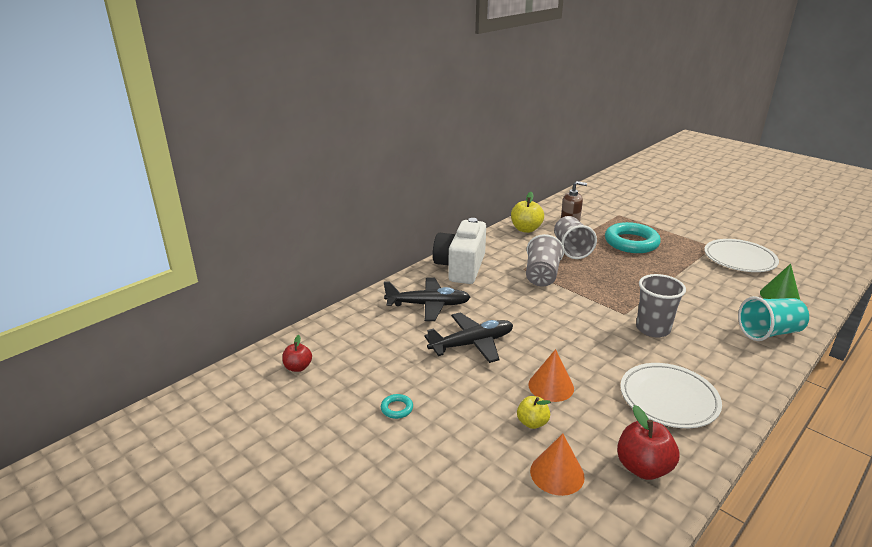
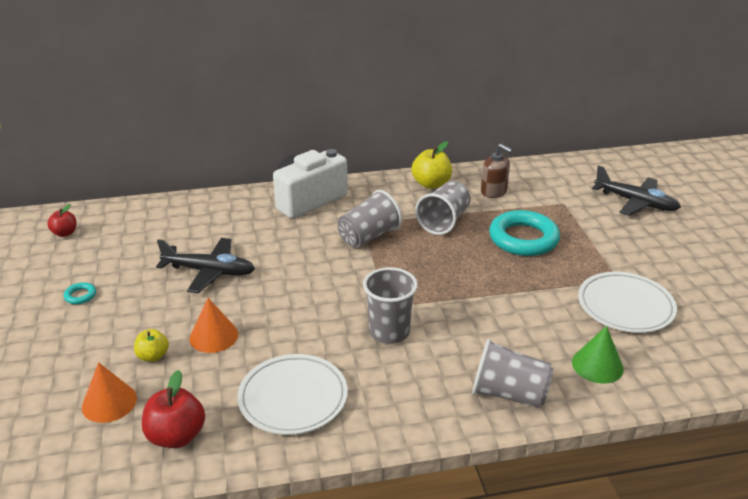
camera: 35 degrees right, 5 degrees up
(428, 305) = (227, 223): black plane -> black plane (635, 202)
(769, 332) = (509, 393): turquoise cup -> grey cup

